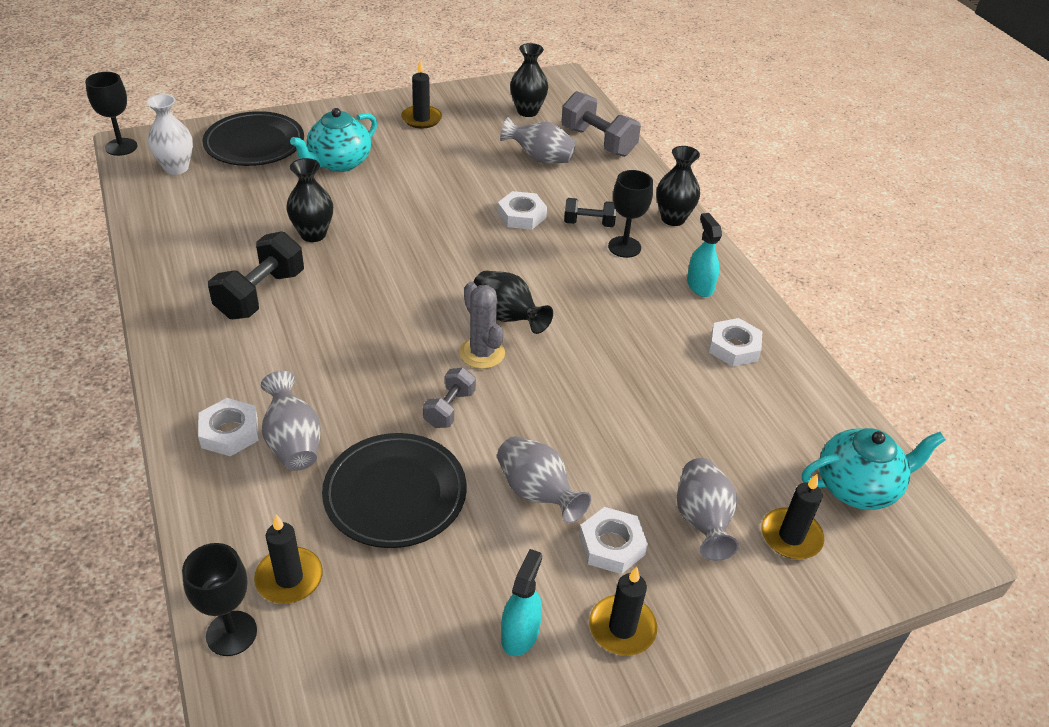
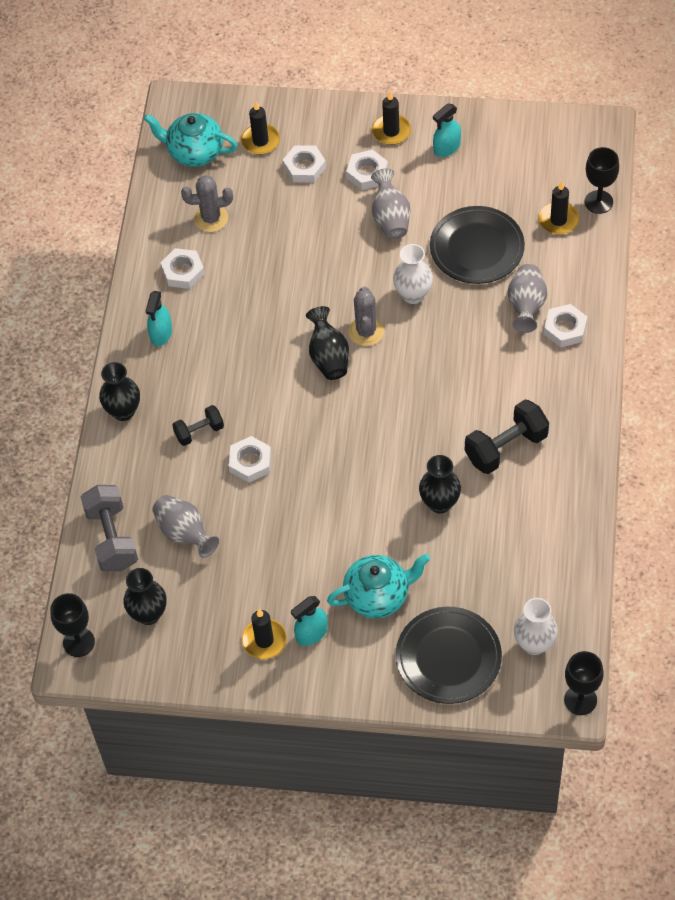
camera: 145 degrees left, 15 degrees up
(384, 130) = (311, 633): none -> turquoise spray bottle
(449, 409) = (413, 295): grey dumbbell -> white vase
(588, 223) = (199, 432): black dumbbell -> black dumbbell turned 60 degrees counterclockwise
(624, 247) = (189, 394): black goblet -> black goblet (79, 642)
(702, 521) = (304, 167): grey vase -> white nut
(758, 413) = (211, 218): none -> grey cactus

